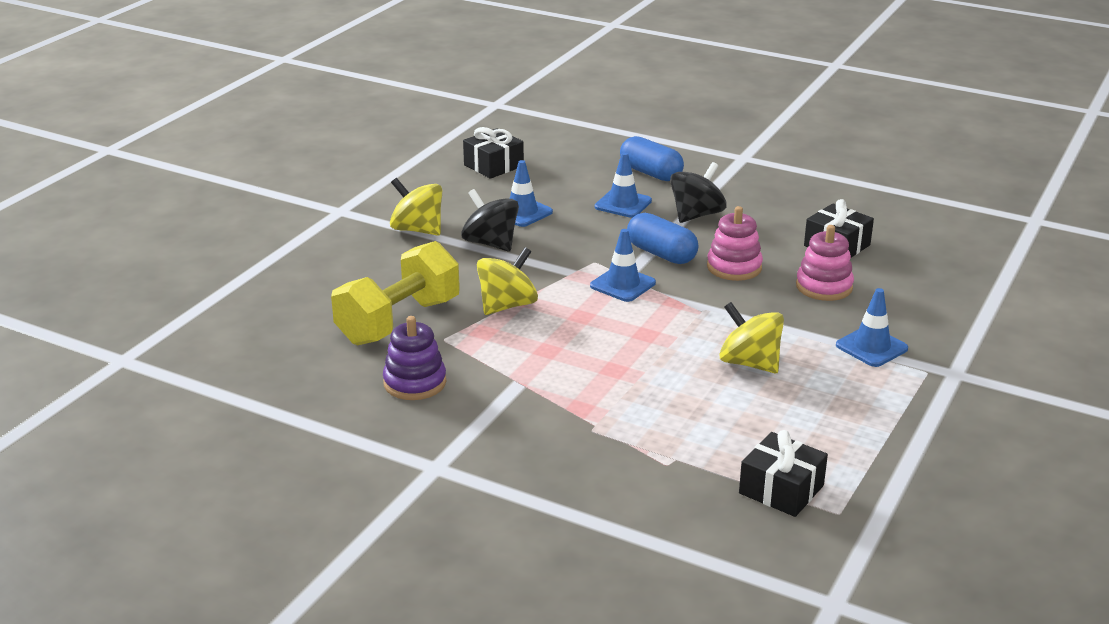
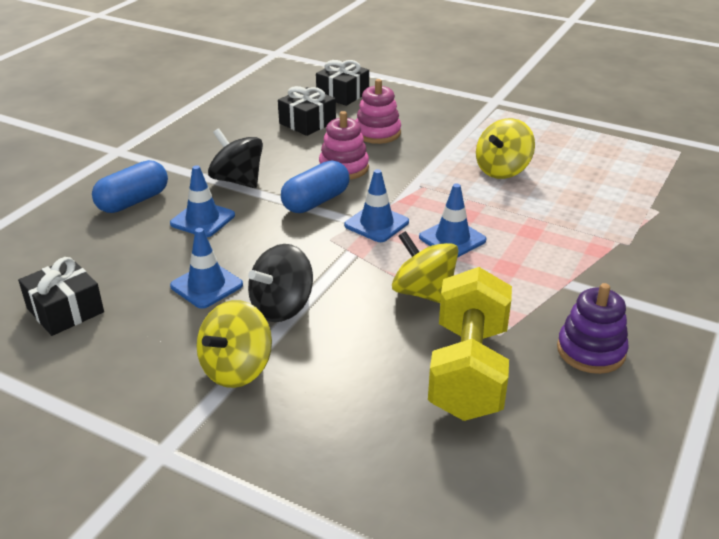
camera: 90 degrees left, 5 degrees up
(399, 321) = (468, 371): yellow dumbbell -> yellow dumbbell turned 60 degrees clockwise
(781, 489) = (665, 169): black gift -> black gift (342, 94)
(871, 347) = (467, 123): blue traffic cone -> blue traffic cone (452, 239)

